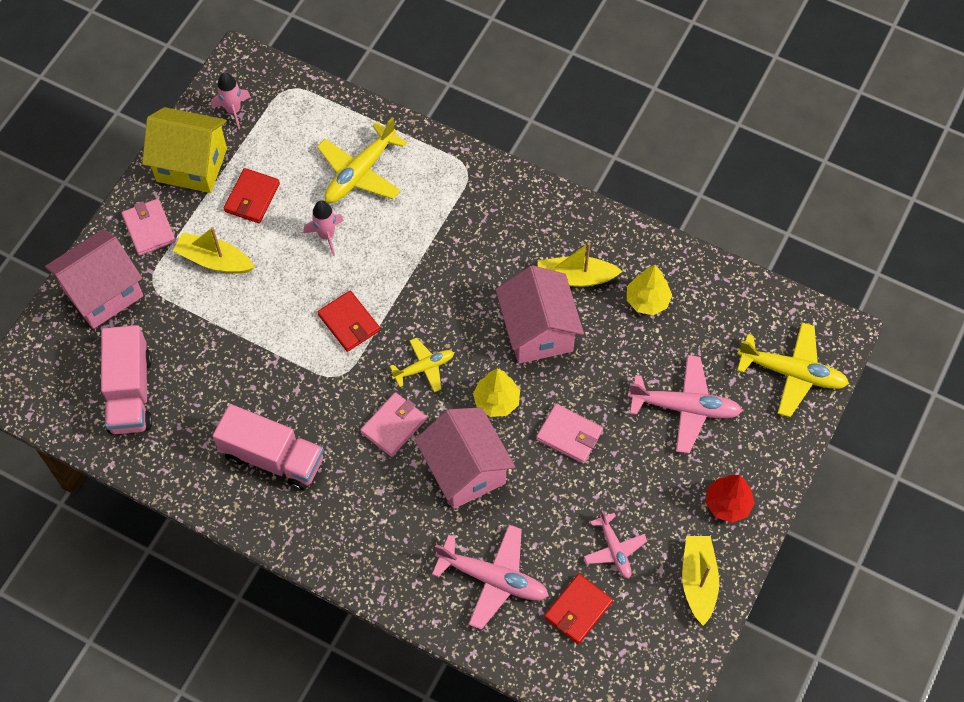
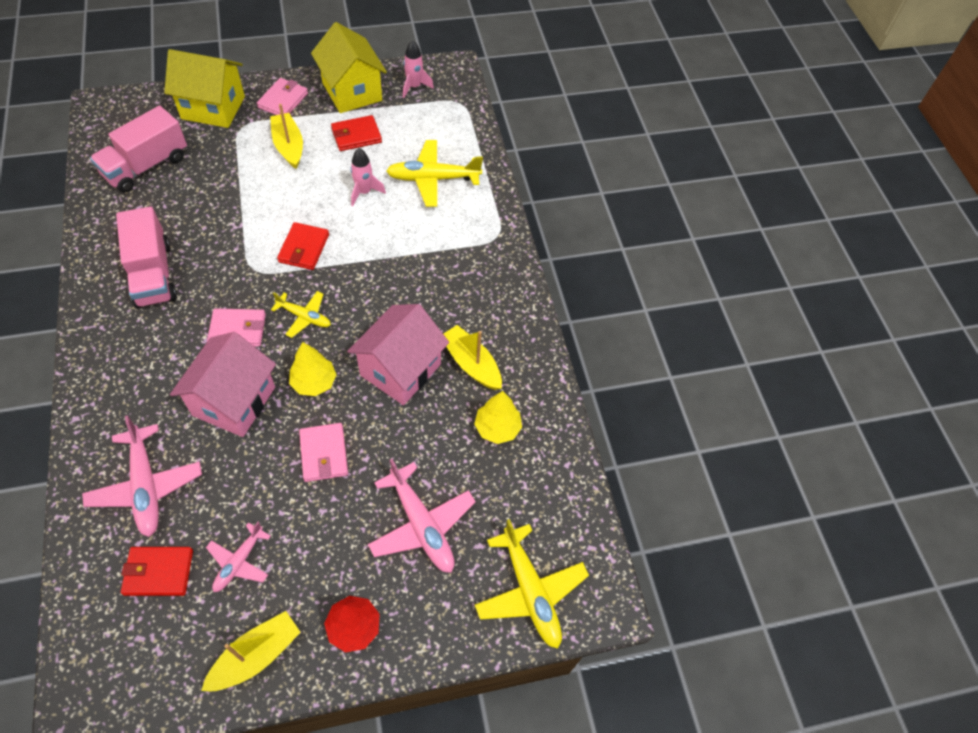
camera: 45 degrees right, 5 degrees down
(103, 293) = (213, 108): pink house -> yellow house

